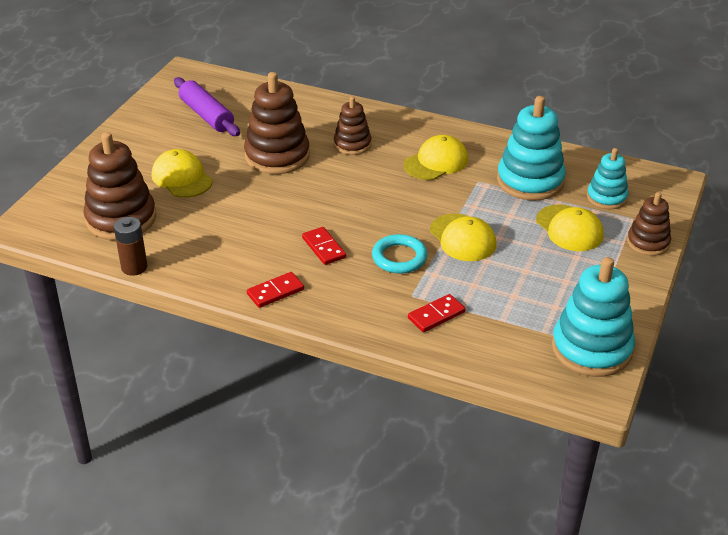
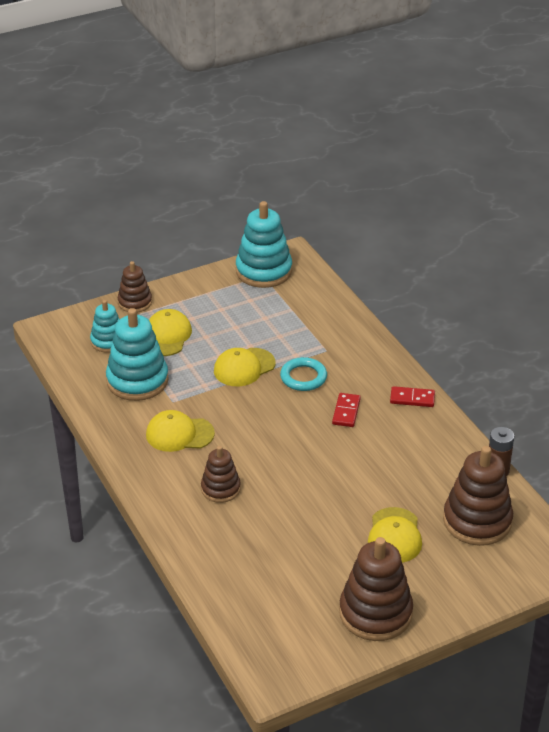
camera: 140 degrees left, 0 degrees up
(206, 115) = (309, 600): purple rolling pin -> none
(277, 156) = (294, 513): brown stacking toy -> brown stacking toy (375, 613)
(436, 315) = (326, 331): red domino -> none
(462, 238) = (244, 367): yellow cap -> yellow cap turned 135 degrees counterclockwise

